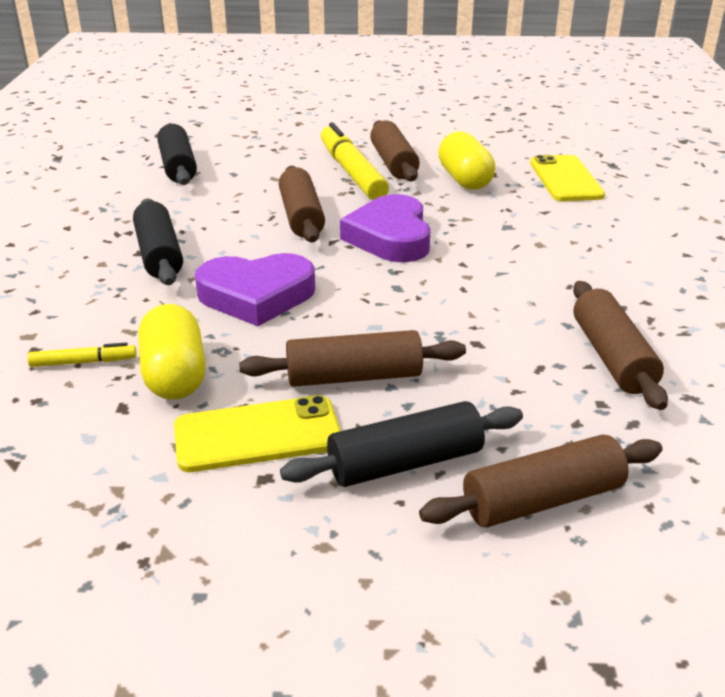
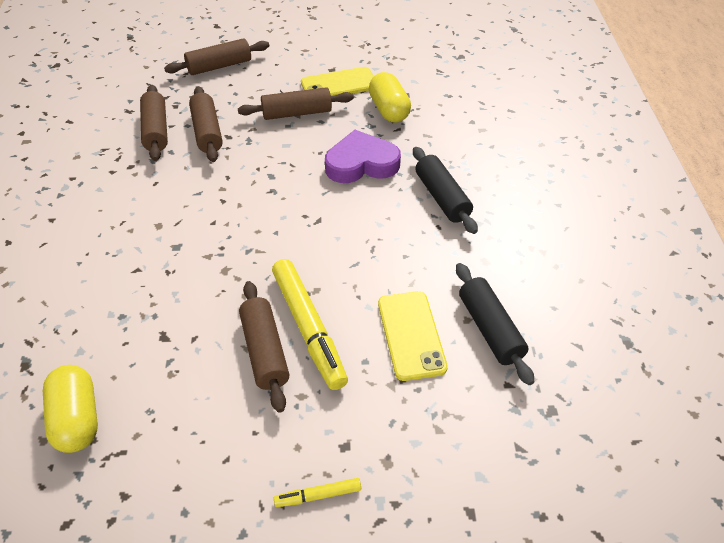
camera: 175 degrees right, 15 degrees up
(83, 362) = (440, 115): yellow marker -> yellow marker (318, 495)
(301, 217) = (347, 249): brown rolling pin -> brown rolling pin (207, 132)
(390, 237) = (273, 227): purple heart -> none
(405, 462) = (273, 76): black rolling pin -> none
(464, 180) = (195, 320): yellow capsule -> yellow capsule (77, 419)
(566, 179) = (92, 327): yellow phone -> yellow phone (411, 335)

